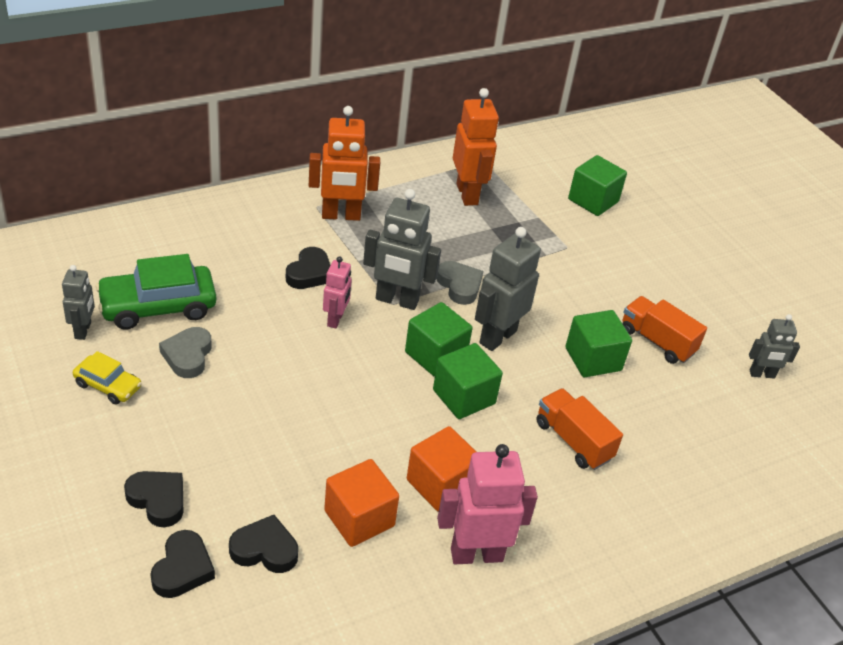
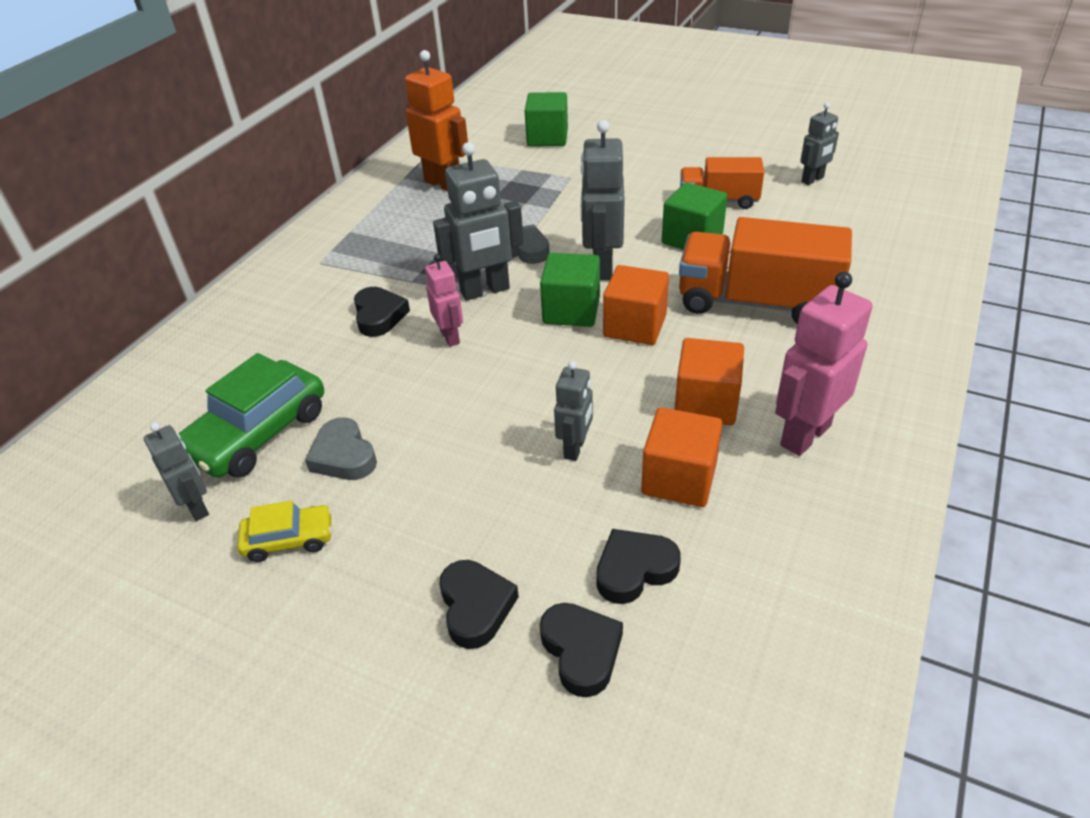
camera: 30 degrees left, 0 degrees up
(158, 500) = (475, 607): black heart -> black heart turned 75 degrees clockwise
(322, 451) = (575, 448): none -> grey robot
(341, 216) = (352, 257): orange robot -> none
(464, 397) = (635, 326): green cube -> orange cube
(573, 441) = (756, 302): orange truck -> orange truck, size x1.68

